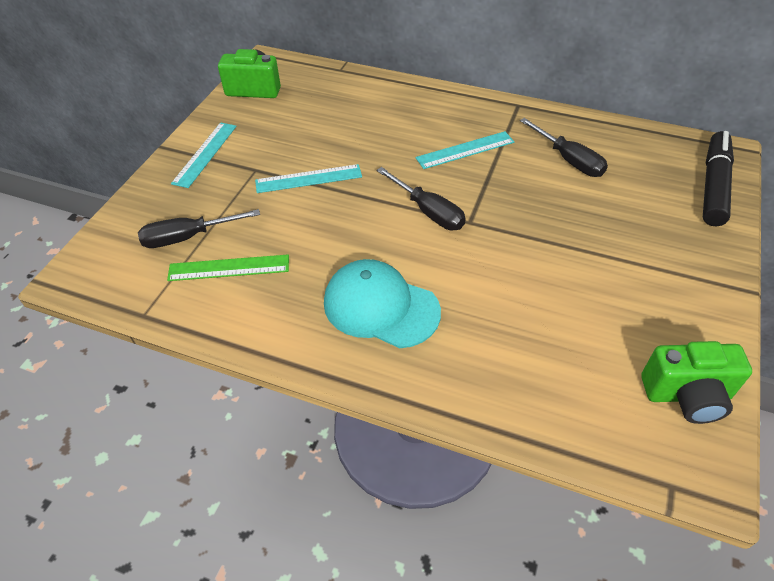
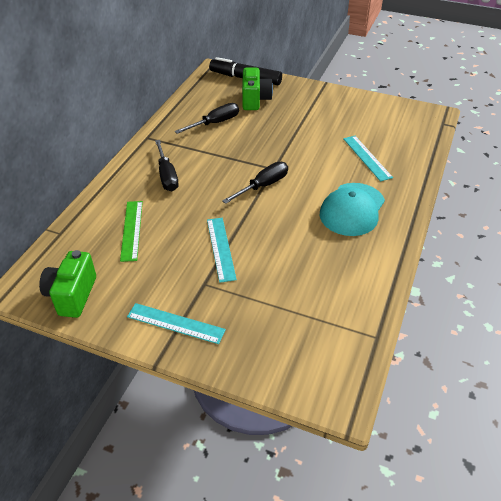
camera: 90 degrees left, 5 degrees down
(188, 237) = (290, 320): black screwdriver -> black screwdriver (167, 176)
(229, 268) = (323, 289): green ruler -> green ruler (132, 230)
(465, 150) = (197, 165): turquoise ruler -> turquoise ruler (367, 157)
(687, 395) = (393, 111): green camera -> green camera (255, 100)

